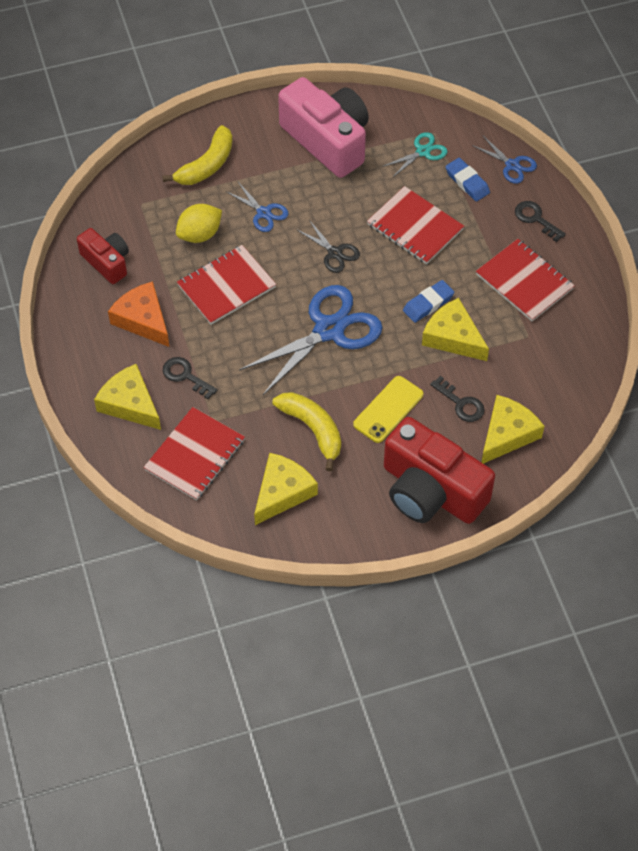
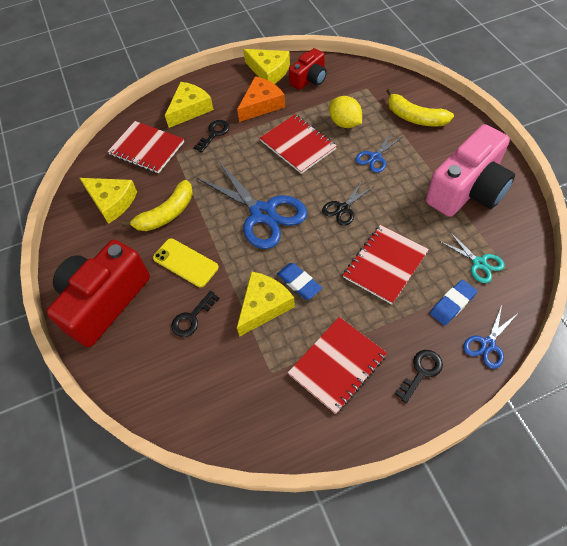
camera: 90 degrees right, 0 degrees up
(507, 434) = (159, 359): yellow cheese -> yellow cheese (269, 71)

